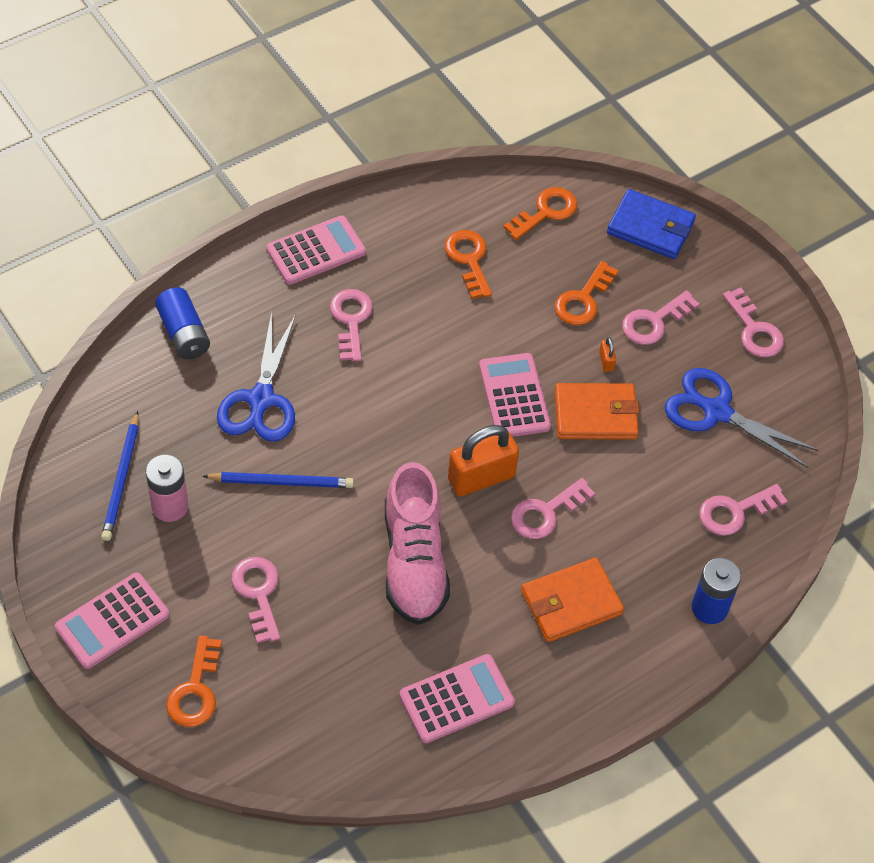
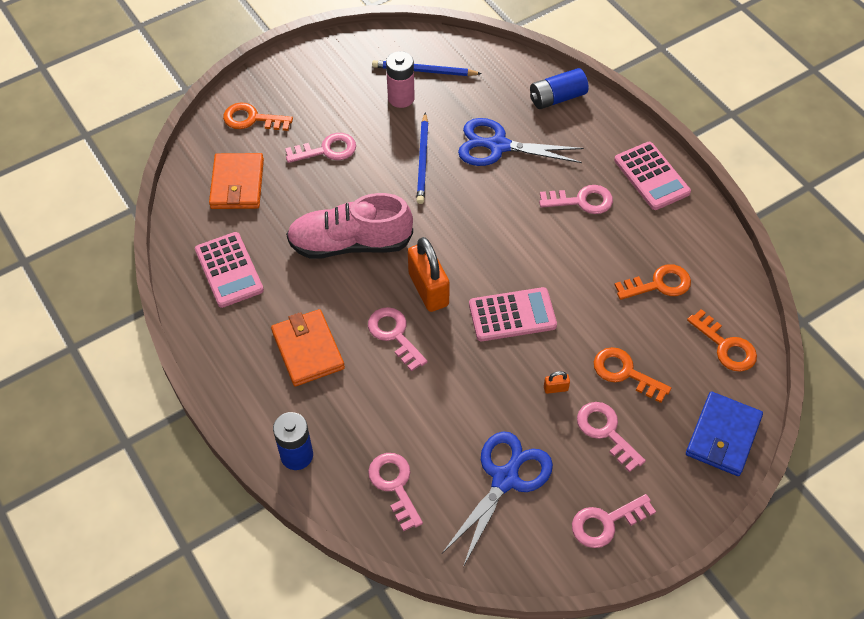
camera: 95 degrees right, 0 degrees up
(112, 621) = (309, 73): pink calculator -> none
(595, 414) = (496, 377): orange wallet -> orange wallet (237, 184)

